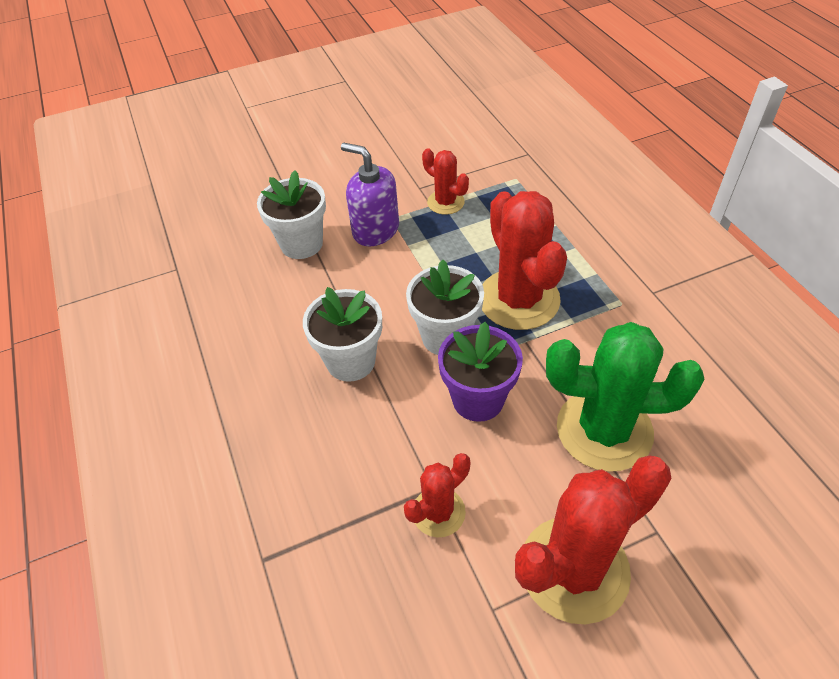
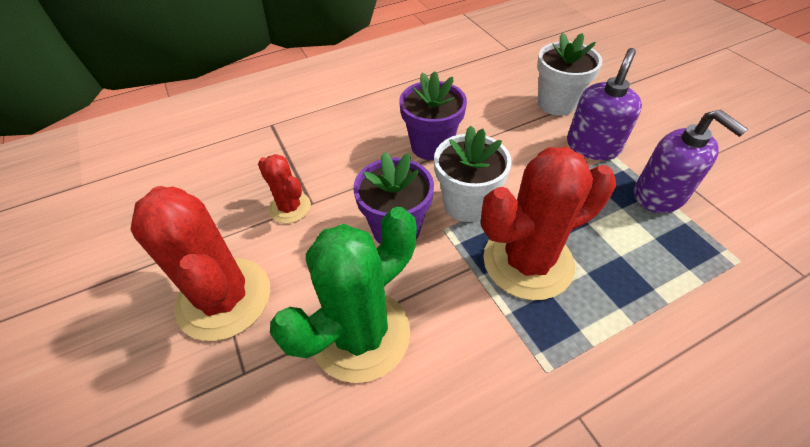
camera: 85 degrees right, 0 degrees up
(351, 361) = (431, 146): white flower pot -> purple flower pot
(445, 202) = (659, 195): red cactus -> purple soap dispenser
(604, 430) = (361, 334): green cactus -> green cactus turned 45 degrees clockwise

